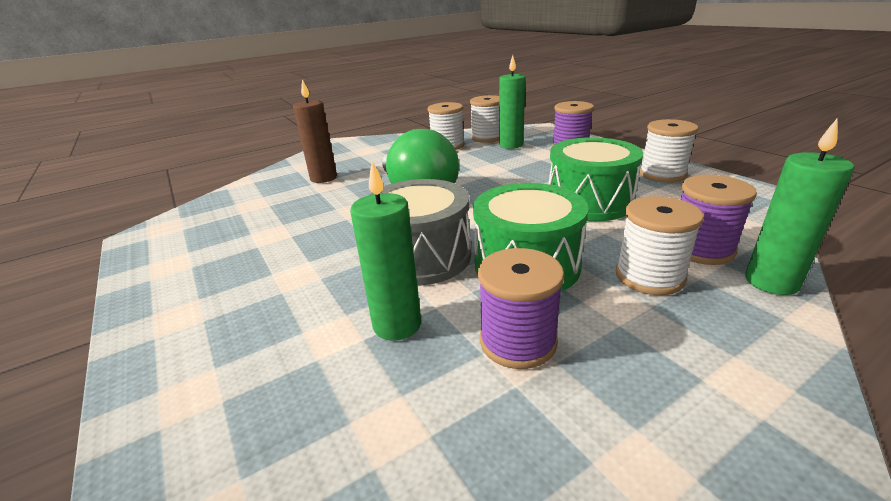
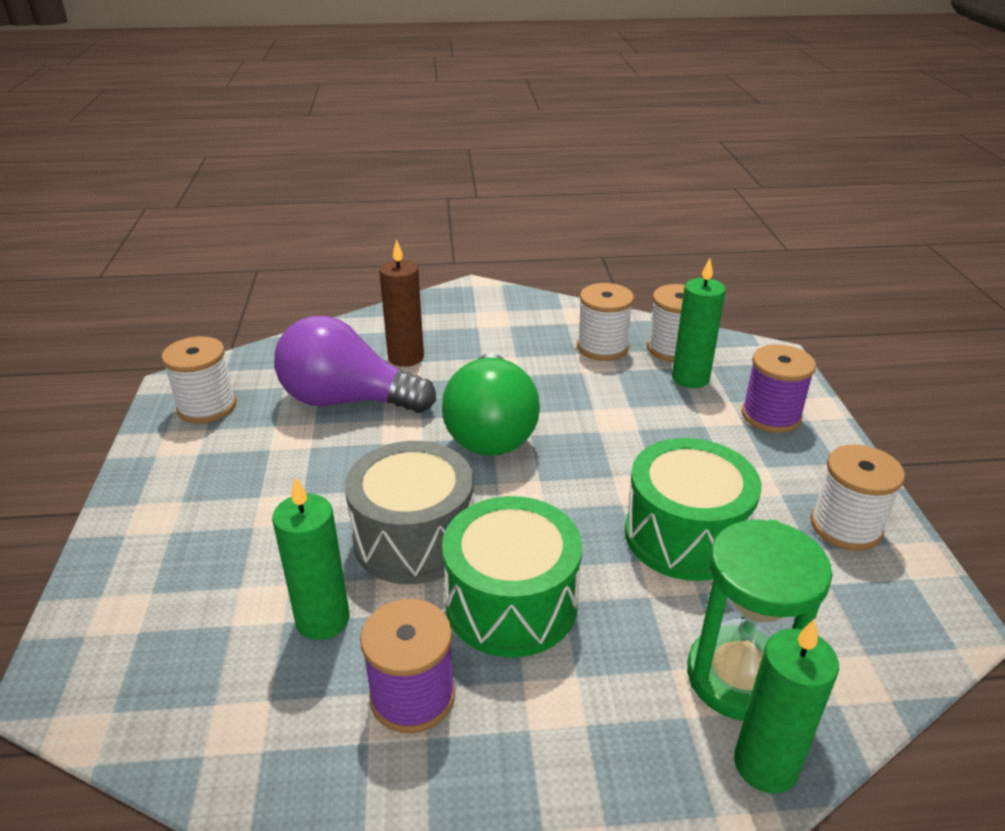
camera: 25 degrees right, 5 degrees up
(299, 206) = (347, 400): none -> purple light bulb
(649, 276) = (629, 685): white spool -> white spool (207, 407)
(701, 249) = (739, 677): purple spool -> green hourglass

